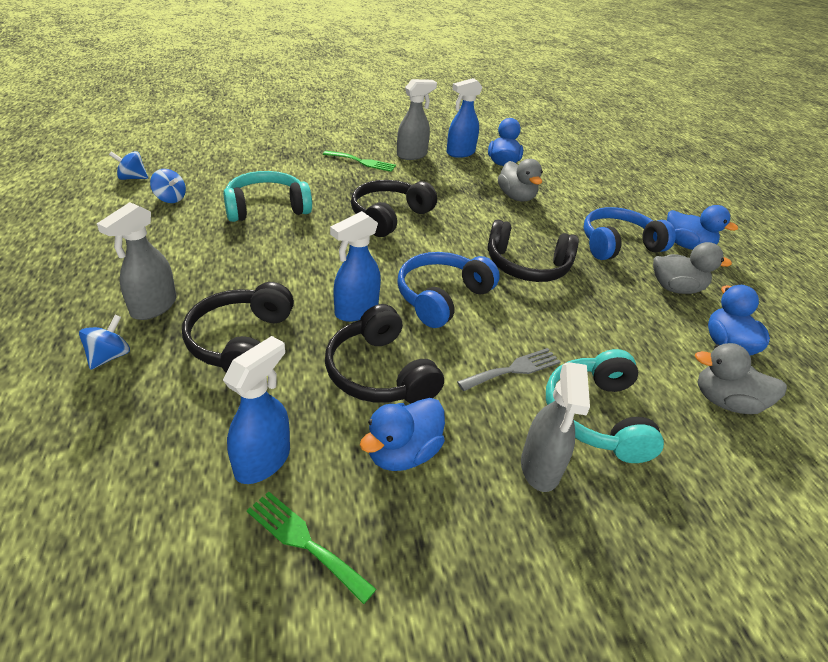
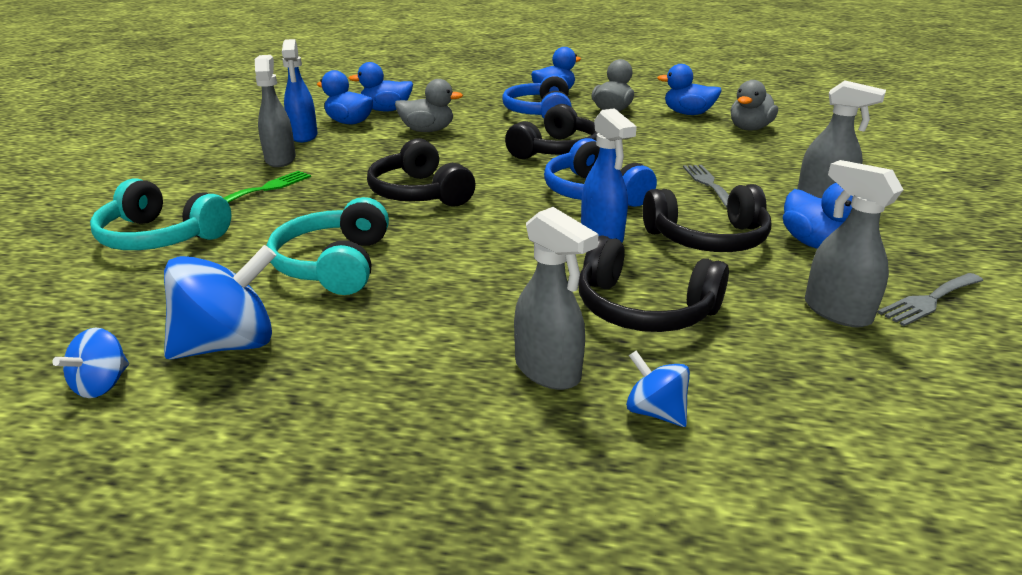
camera: 65 degrees left, 10 degrees down
(170, 198) = (229, 344): blue spinning top -> blue spinning top, size x1.88
(263, 460) = (836, 311): blue spray bottle -> grey spray bottle
(304, 542) = (929, 300): green fork -> grey fork
(545, 171) = (386, 110): none -> blue duck
(596, 416) = (766, 168): turquoise headphones -> turquoise headphones (161, 237)

